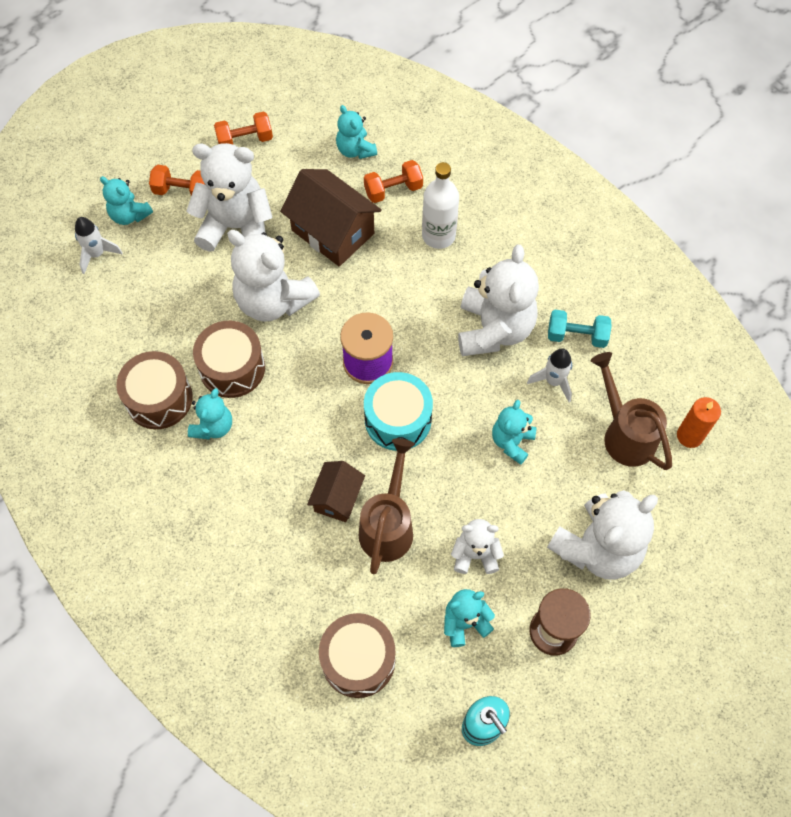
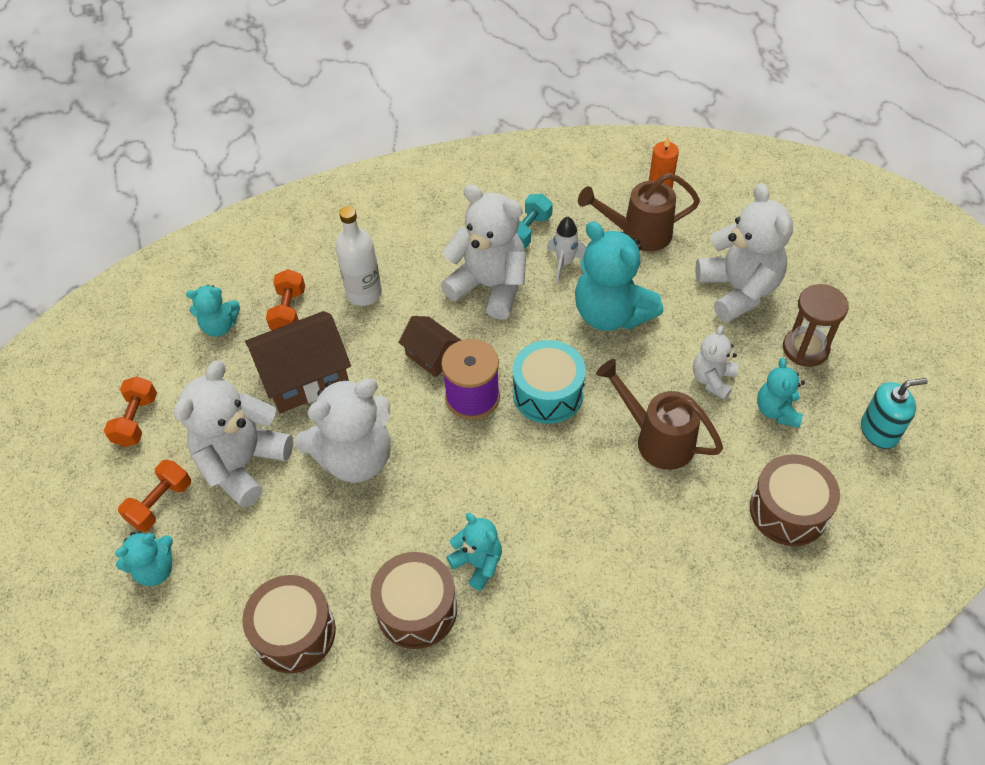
camera: 65 degrees left, 10 degrees down
(97, 254) = (186, 622): white rocket -> none
(232, 368) = (416, 522): brown drum -> brown drum (294, 632)
(337, 498) = (610, 473): brown house -> brown house (432, 356)
(512, 442) = (611, 314): turquoise teddy bear -> turquoise teddy bear, size x1.86

